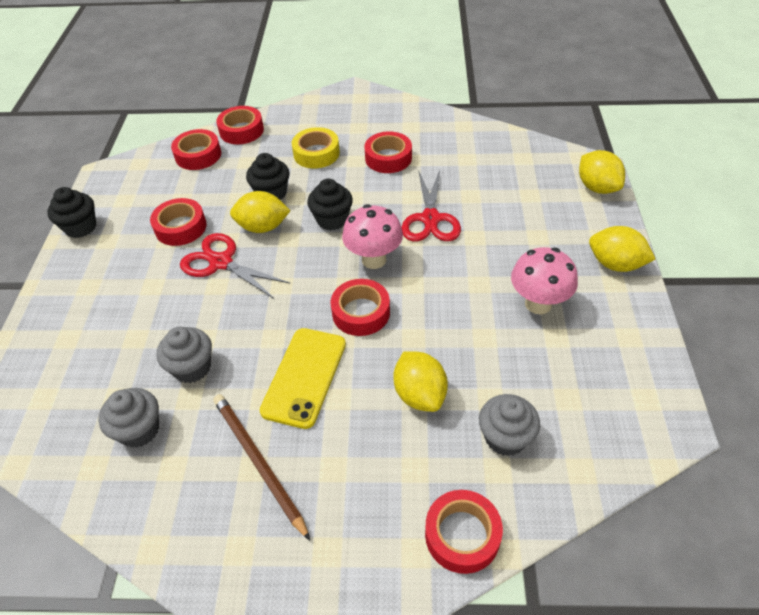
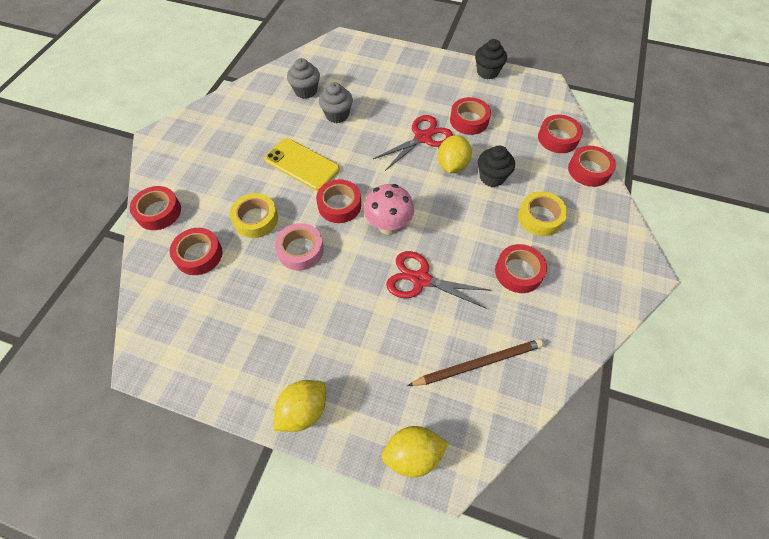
camera: 105 degrees right, 10 degrees up
(258, 462) = (256, 135): brown pencil -> brown pencil (478, 363)
(332, 219) = (445, 210): black cupcake -> none
(420, 394) = (256, 219): yellow lemon -> yellow tape
(444, 328) = (300, 250): none -> pink tape
(505, 437) = (199, 255): grey cupcake -> red tape
(538, 304) = (291, 323): pink mushroom -> none

